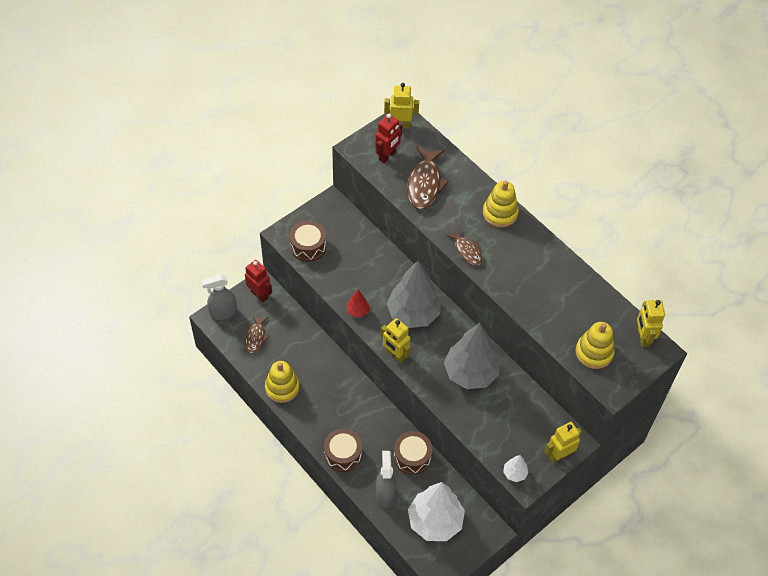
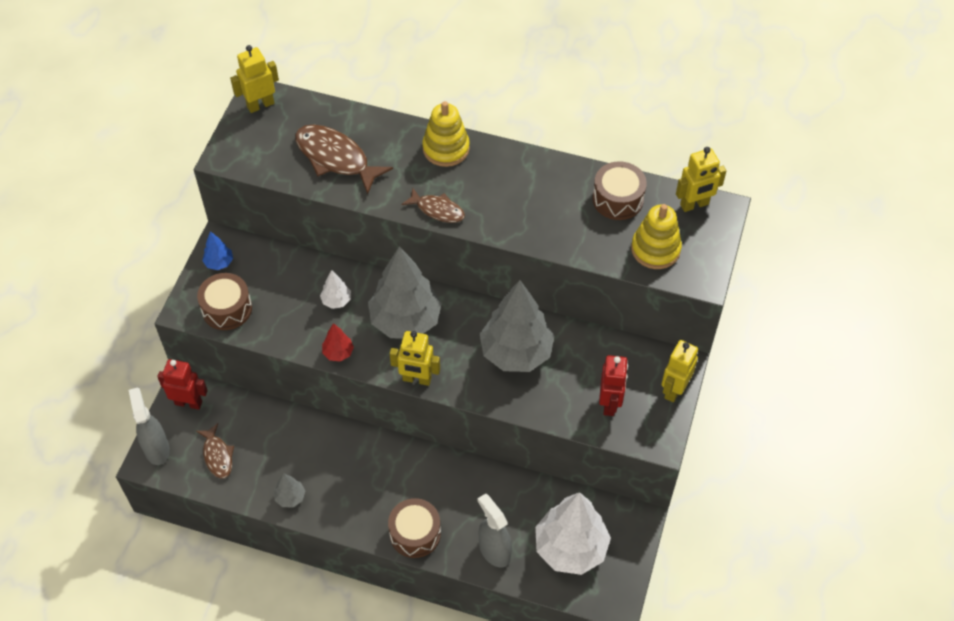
camera: 30 degrees left, 0 degrees up
(223, 313) = (157, 448): grey spray bottle -> grey spray bottle turned 120 degrees clockwise
(282, 388) = (290, 497): yellow stacking toy -> grey tree
(322, 215) = (219, 263): none -> blue tree
(387, 156) = (269, 147): red robot -> red robot (610, 403)
(412, 457) = (496, 490): brown drum -> brown drum (618, 199)
(424, 184) = (336, 158): brown fish -> brown fish turned 150 degrees clockwise
(514, 473) = (641, 437): white tree -> white tree (336, 300)
(643, 337) = (694, 205): yellow robot -> yellow robot turned 75 degrees counterclockwise

